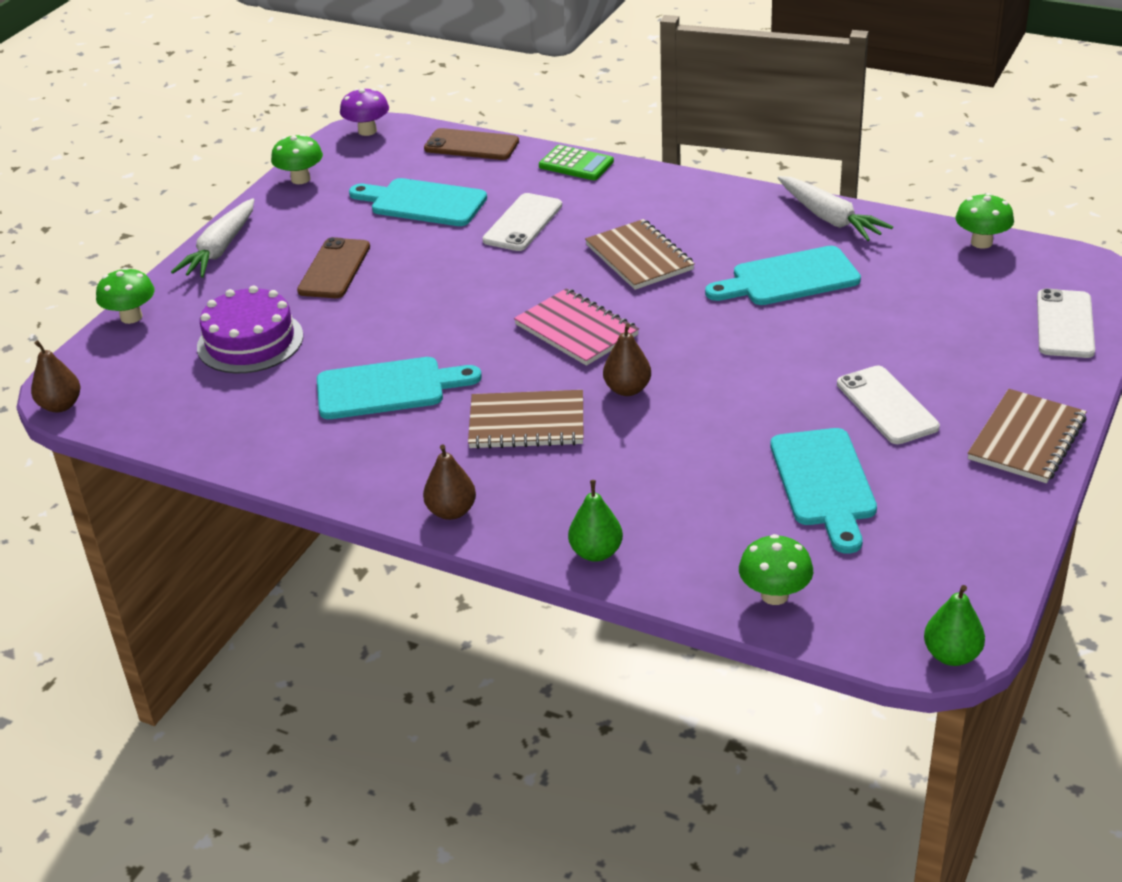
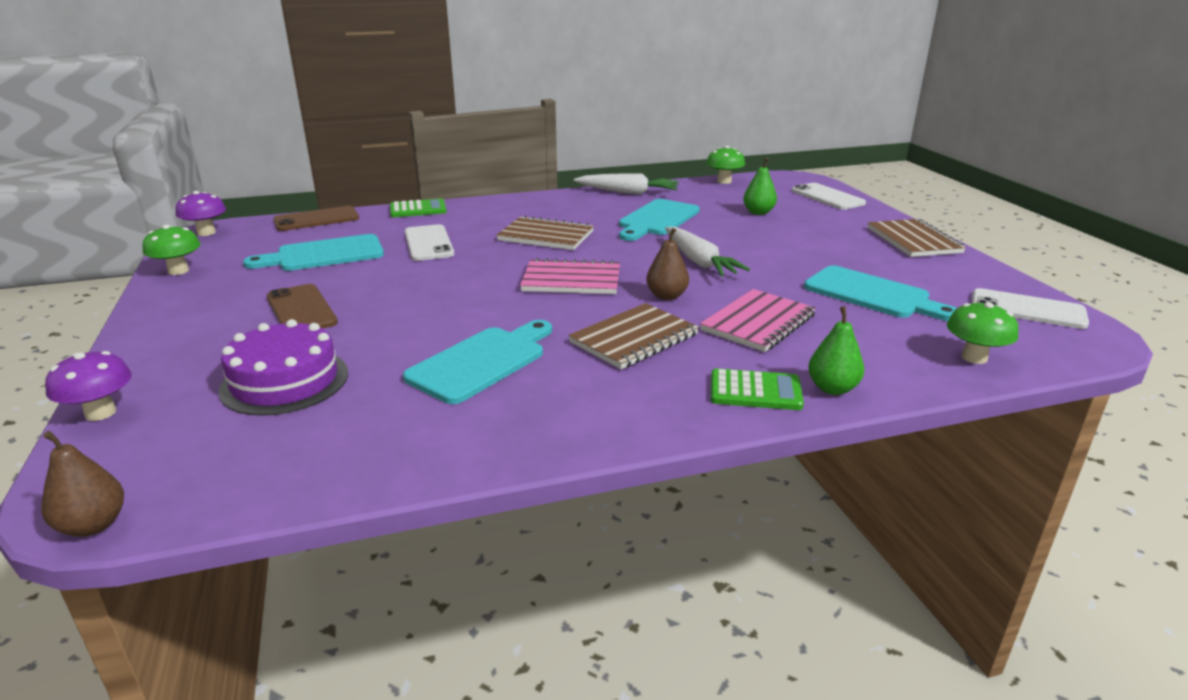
camera: 45 degrees left, 10 degrees down
(131, 317) = (100, 413): green mushroom -> purple mushroom
(220, 249) = (150, 333): white carrot -> white carrot (699, 261)
(451, 511) = (683, 415): brown pear -> none
(534, 521) = (755, 391): none -> green calculator
(654, 459) = (758, 323): none -> pink notebook
(887, 405) = (823, 251): white phone -> white phone (1027, 309)
(951, 655) = (1109, 340): green pear -> green pear (758, 212)

